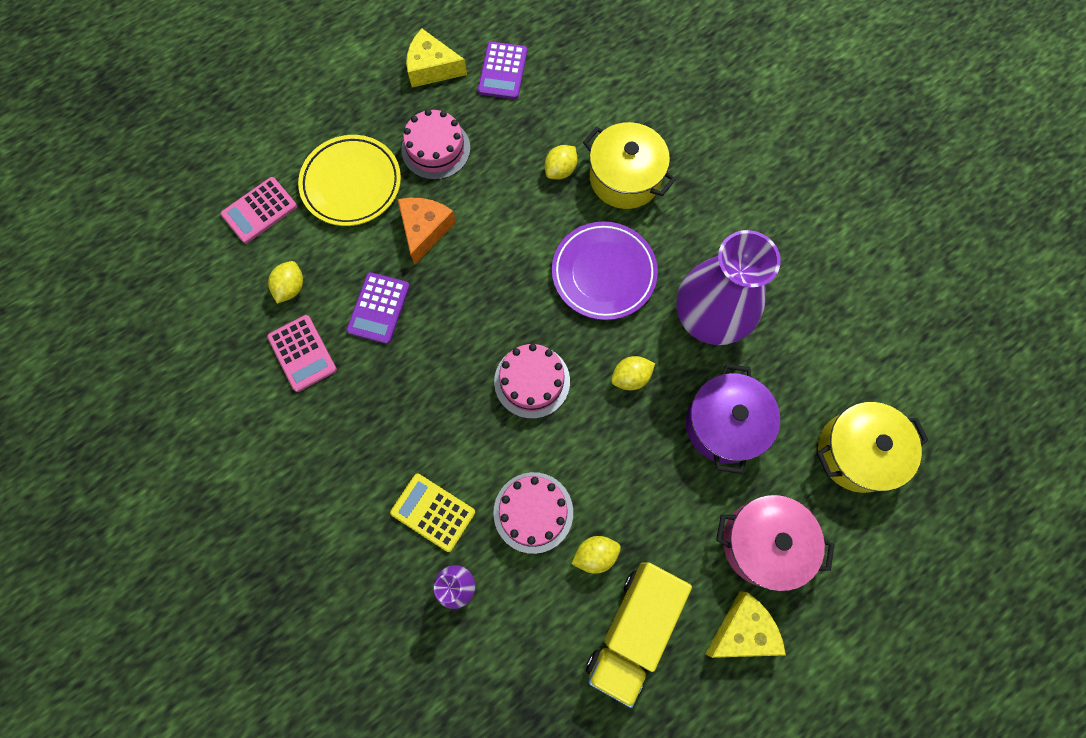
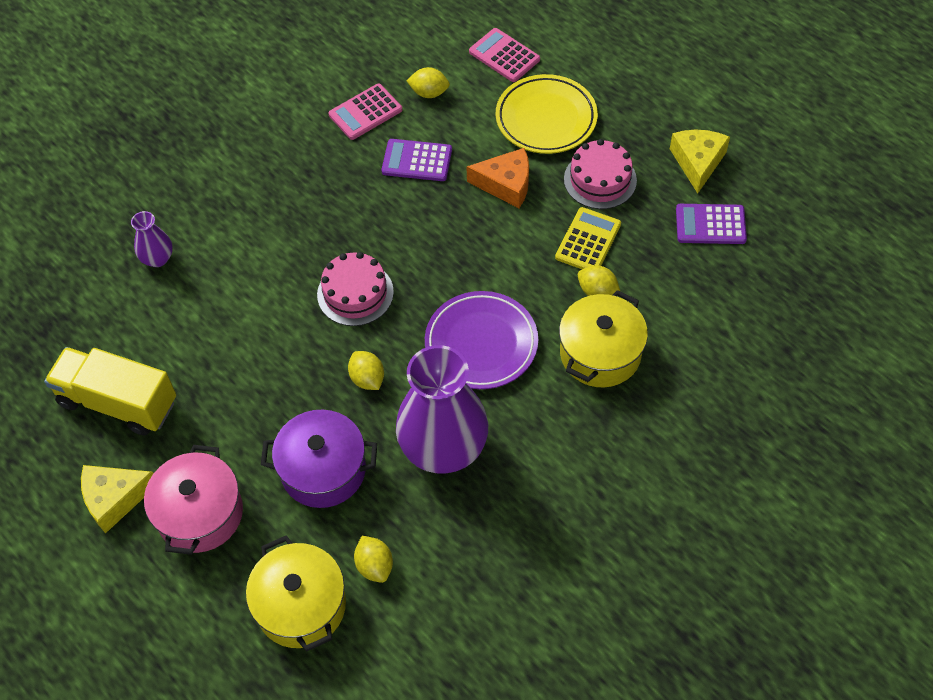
camera: 85 degrees right, 15 degrees down
(433, 512) = (223, 232): yellow calculator -> yellow calculator (588, 241)
(533, 512) = (225, 309): pink cake -> none
(595, 554) = (186, 364): yellow lemon -> yellow lemon (374, 566)
(743, 630) = (115, 498): yellow cheese -> yellow cheese turned 105 degrees clockwise

